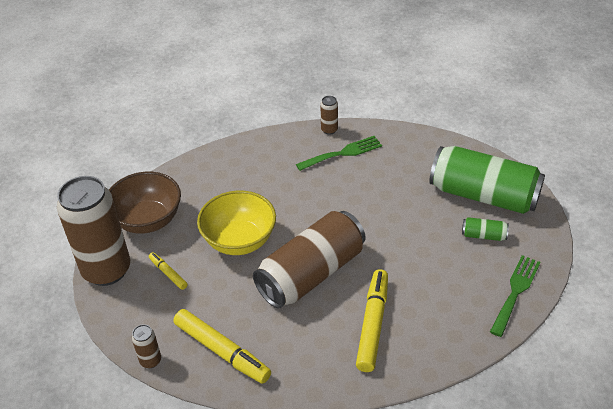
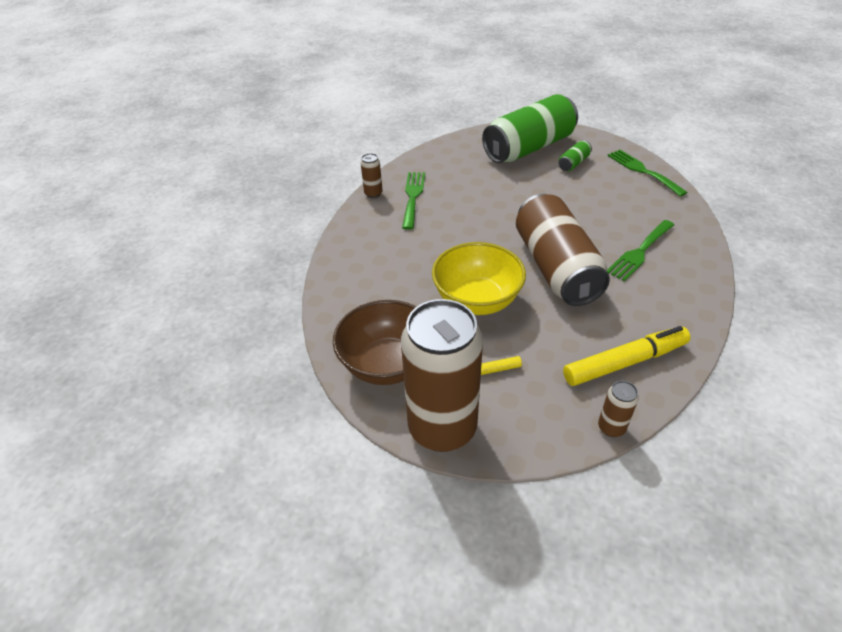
camera: 60 degrees left, 0 degrees up
(372, 324) = (639, 252): yellow marker -> green fork

